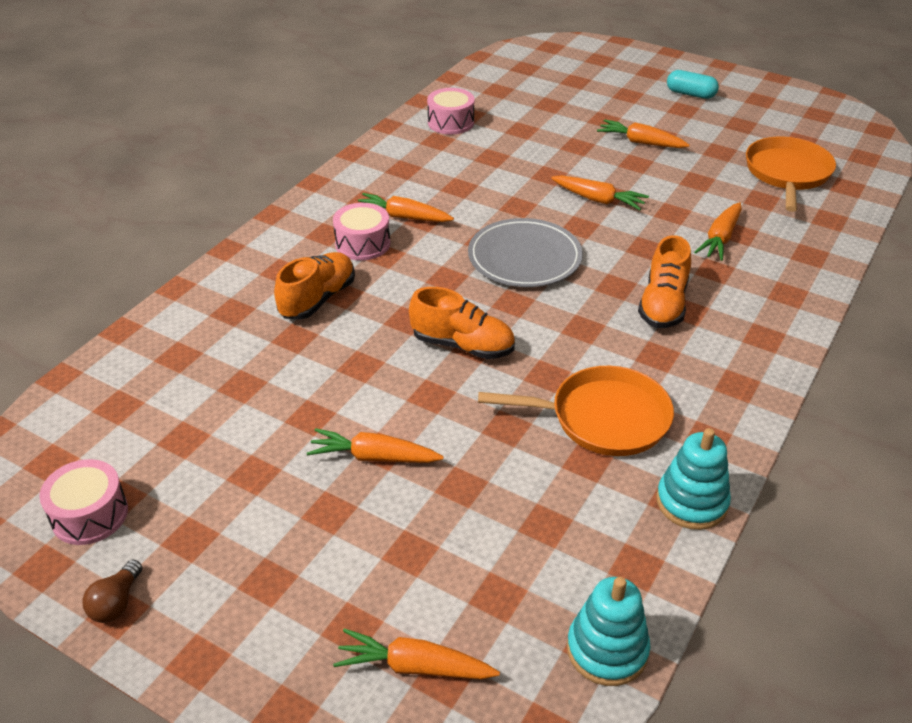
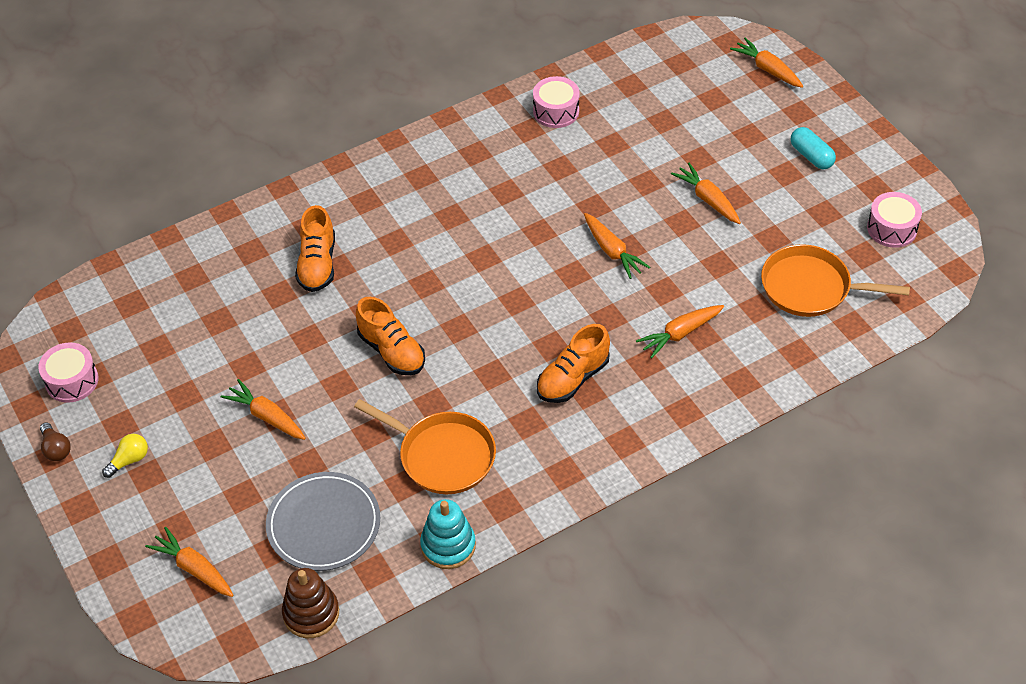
camera: 30 degrees right, 10 degrees up
(116, 603) = (56, 449): brown light bulb -> brown light bulb turned 75 degrees counterclockwise
(231, 574) = (129, 460): none -> yellow light bulb
(318, 299) = (317, 264): orange shoe -> orange shoe turned 120 degrees clockwise
(362, 244) = (386, 223): pink drum -> pink drum (892, 228)
(403, 217) = (437, 207): orange carrot -> orange carrot (767, 69)
(524, 257) = (502, 287): grey plate -> grey plate (324, 524)
(607, 650) = (311, 613): turquoise stacking toy -> brown stacking toy
(787, 173) = (810, 287): orange pan -> orange pan turned 120 degrees counterclockwise

